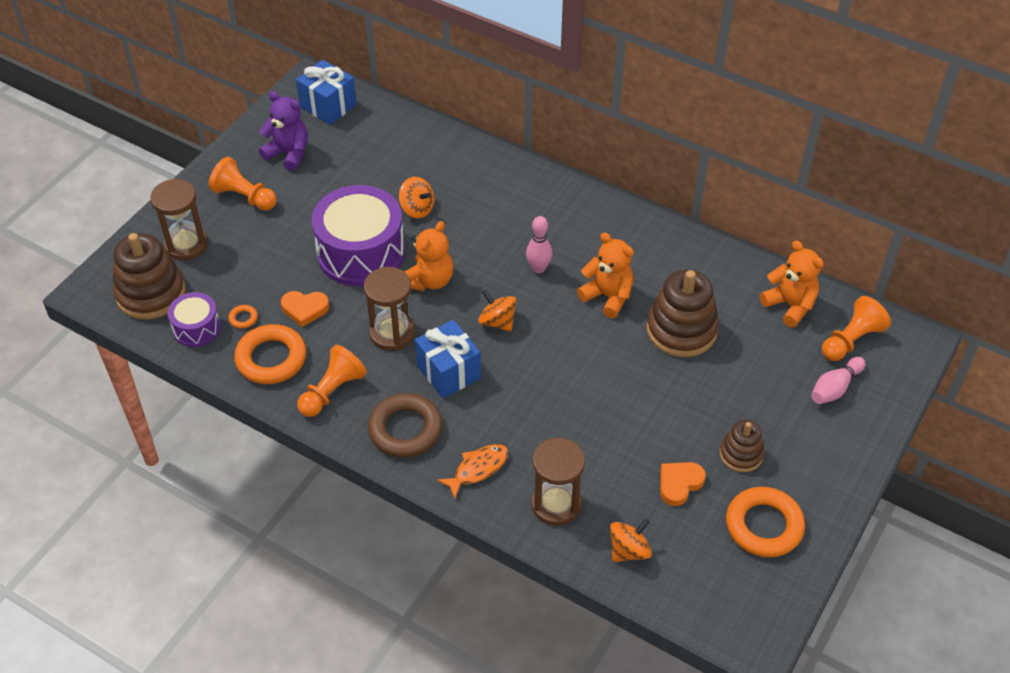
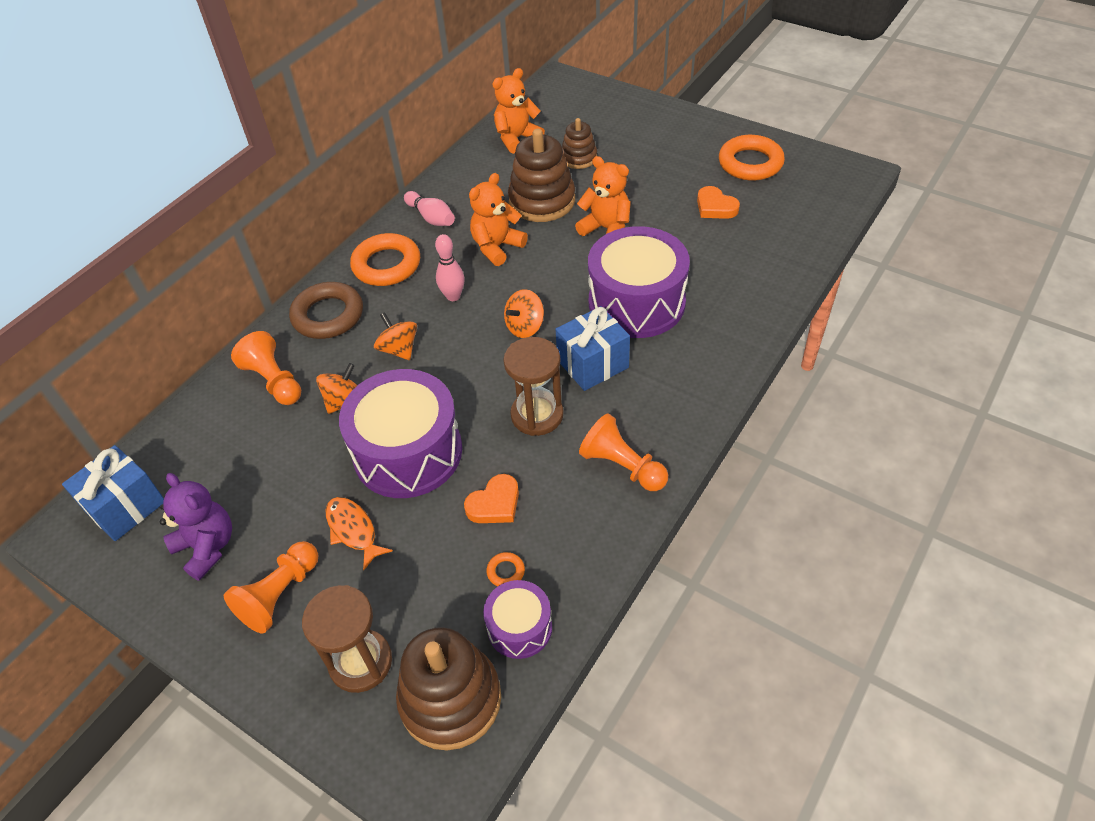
camera: 85 degrees left, 0 degrees up
(271, 359) = (573, 533): orange ring -> orange ring (386, 265)
(288, 153) = (207, 547): purple teddy bear -> purple teddy bear turned 105 degrees clockwise
(305, 309) = (495, 504): orange heart -> orange heart turned 45 degrees clockwise
(405, 429) = (672, 397): brown ring -> brown ring (328, 315)
(429, 280) = (460, 385): orange teddy bear -> orange teddy bear (606, 229)
(478, 469) = (716, 338): orange fish -> orange fish (353, 530)
(528, 407) = (636, 302): none -> purple drum
(556, 504) = (749, 282): brown hourglass -> none
(629, 550) = (790, 237): orange spinning top -> orange spinning top (399, 349)
(741, 454) = (680, 172): brown stacking toy -> brown stacking toy (579, 158)
(835, 388) = (607, 121): pink bowling pin -> pink bowling pin (431, 217)
(851, 340) = (557, 110): orange pawn -> orange pawn (274, 381)

